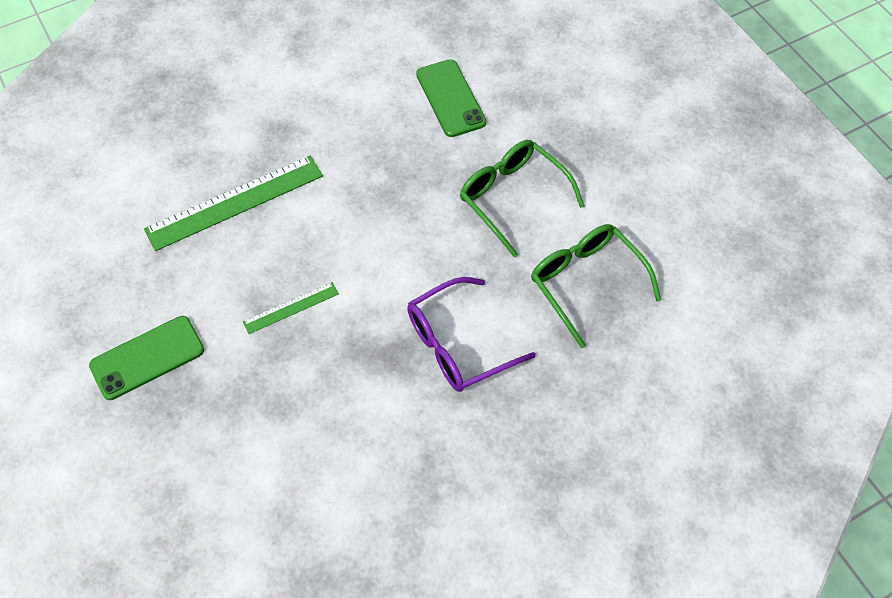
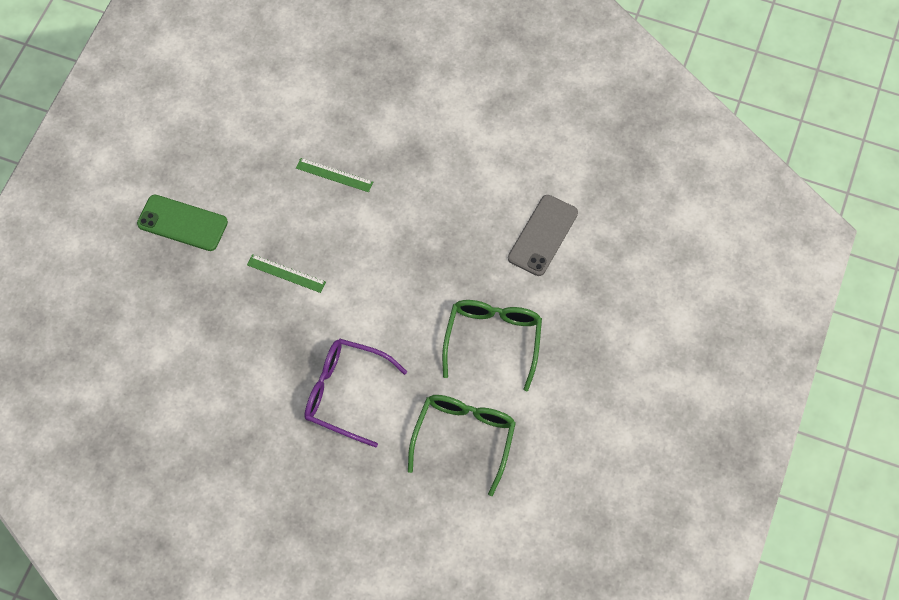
camera: 50 degrees right, 5 degrees up
(234, 202) = (334, 175): green ruler -> green ruler, size x0.51
(450, 98) = (542, 235): green phone -> grey phone

